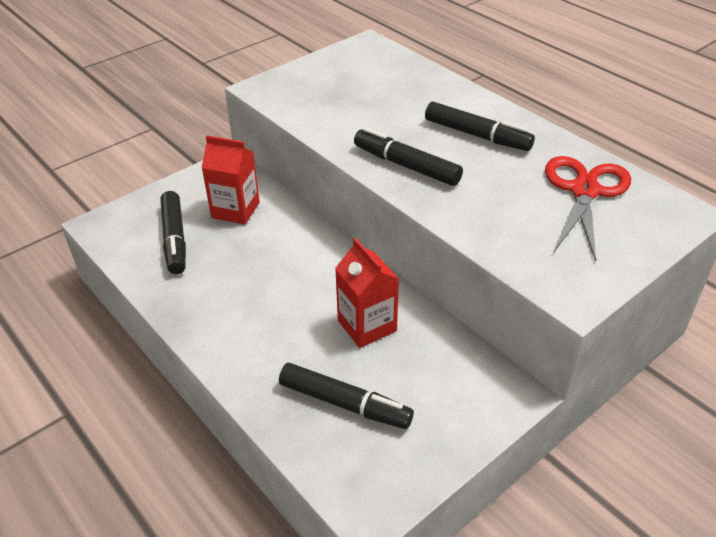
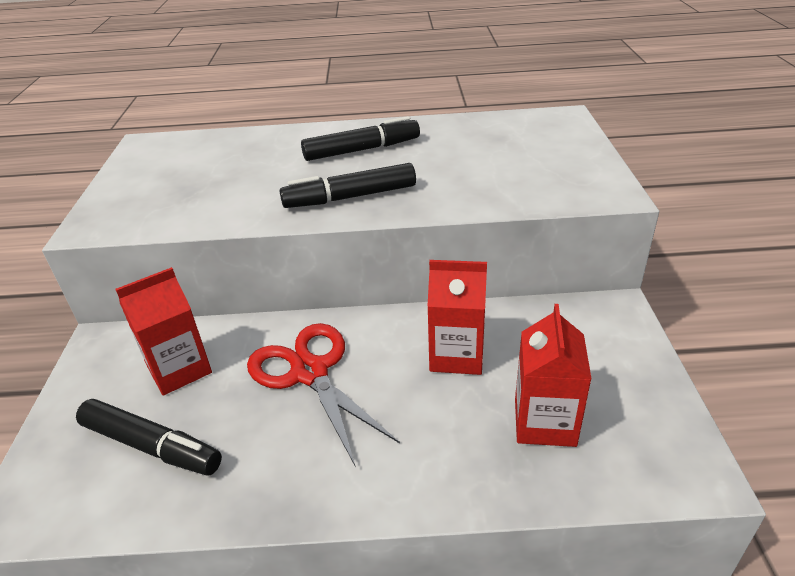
camera: 50 degrees left, 5 degrees down
(344, 403) = (544, 422): black marker -> red carton
(584, 191) = (493, 138): red scissors -> red scissors (310, 372)

